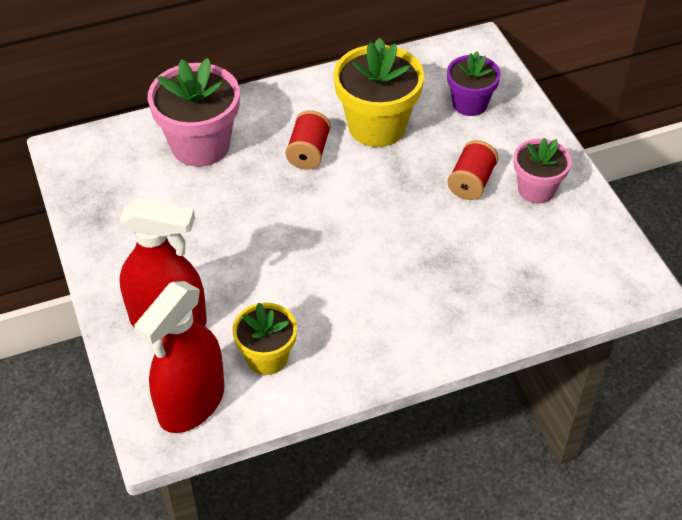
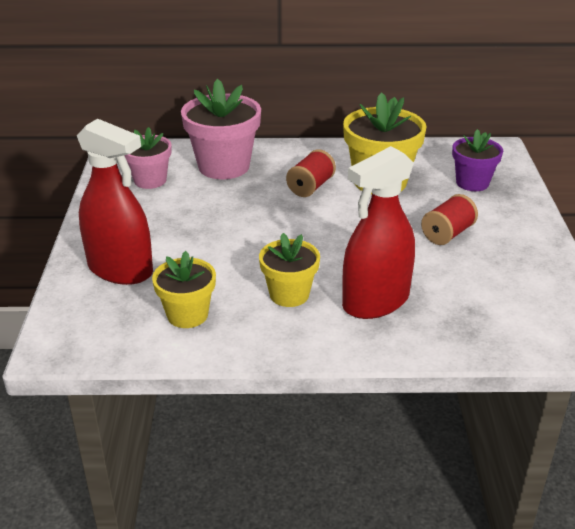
camera: 20 degrees right, 15 degrees down
(191, 403) = (99, 331): red spray bottle -> red spray bottle (375, 301)
(353, 303) = (289, 294): none -> yellow flower pot
(536, 189) = (509, 251): pink flower pot -> pink flower pot (150, 180)

